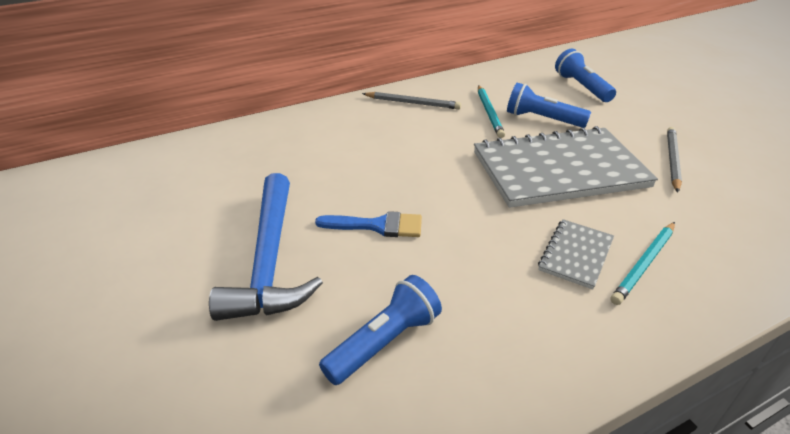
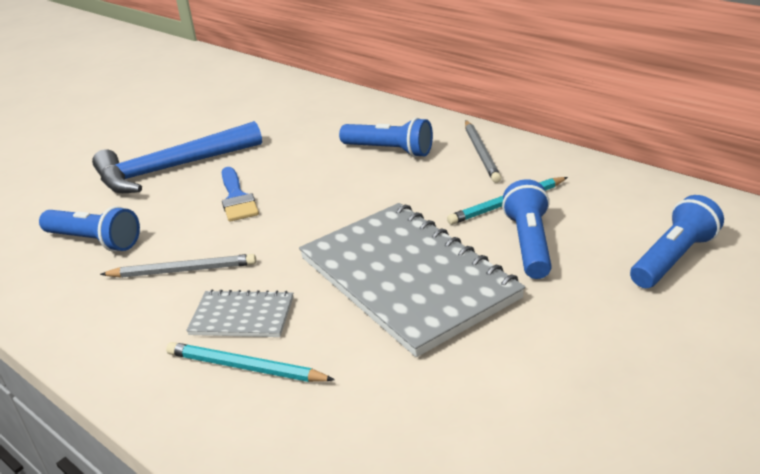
camera: 70 degrees right, 5 degrees down
(369, 134) = (389, 150): none -> blue flashlight
(672, 160) = (510, 373): grey pencil -> grey pencil (182, 270)

